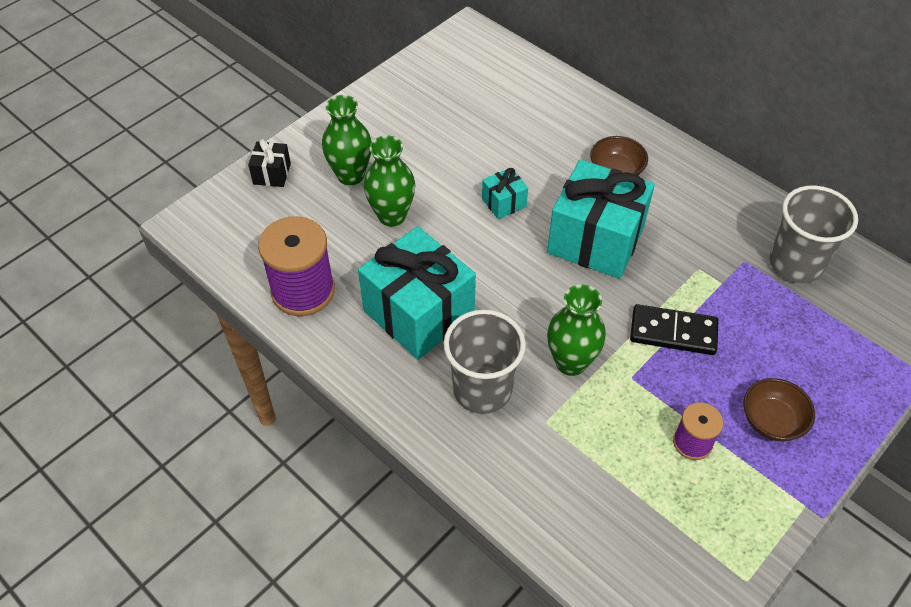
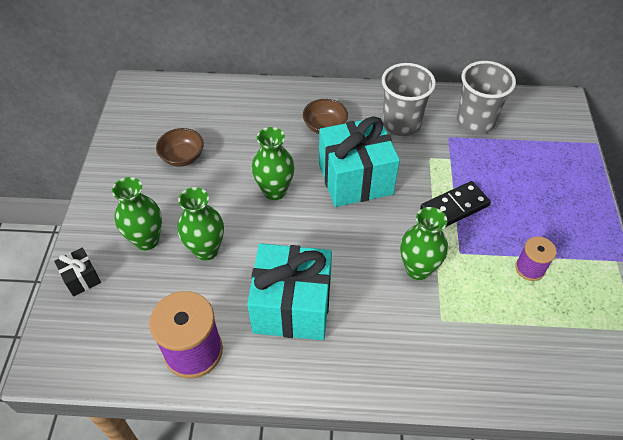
camera: 40 degrees left, 0 degrees up
(482, 389) = (384, 328): grey cup -> grey cup (401, 123)
(504, 203) = (274, 191): turquoise gift -> green vase
(771, 421) = (554, 224): brown bowl -> brown bowl (182, 157)

